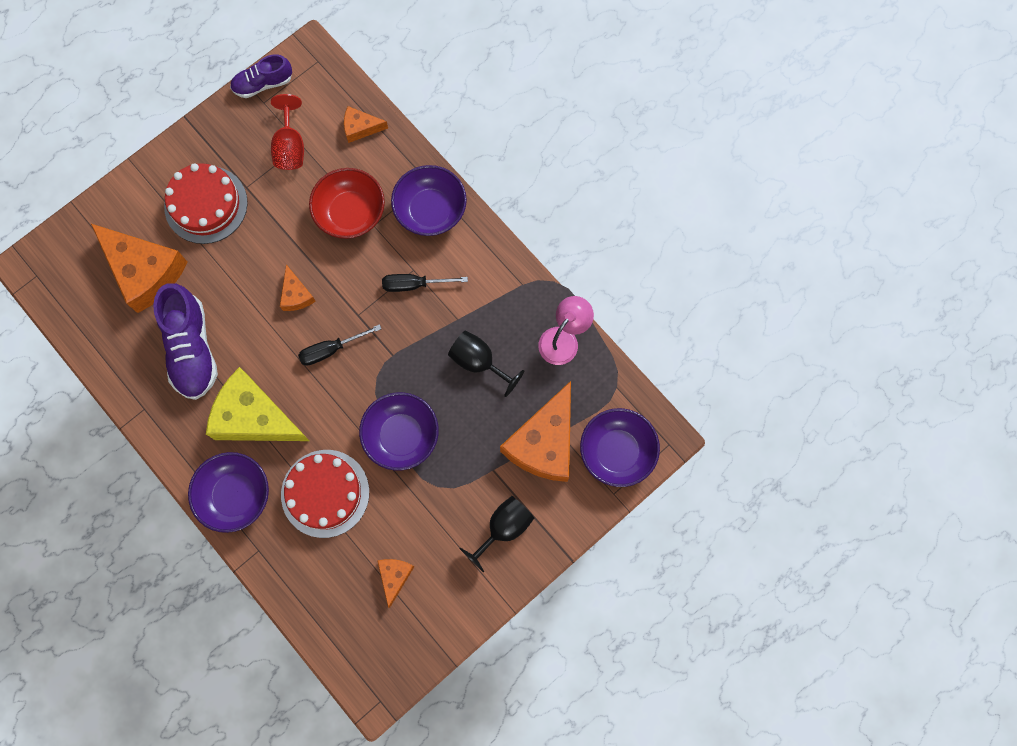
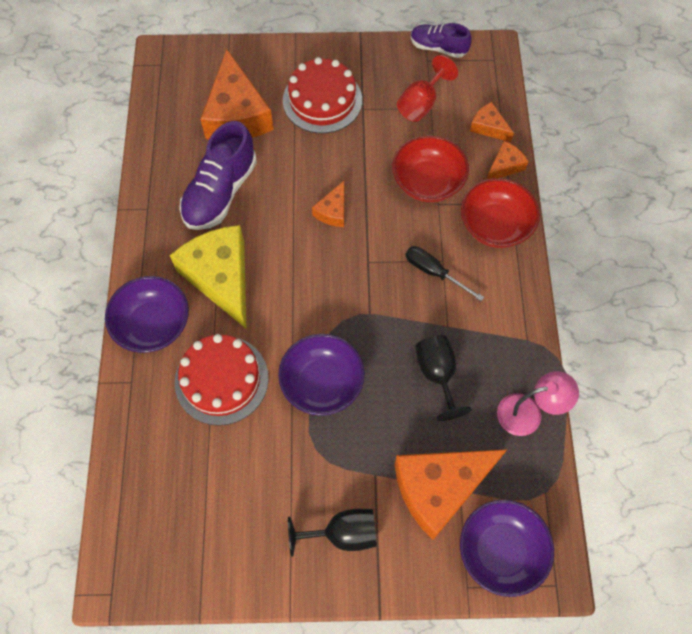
camera: 40 degrees right, 10 degrees down
(331, 349) = (324, 272): black screwdriver -> none
(394, 576) = (216, 496): orange cheese -> orange cheese (504, 166)
(430, 210) = (495, 225): purple bowl -> red bowl

